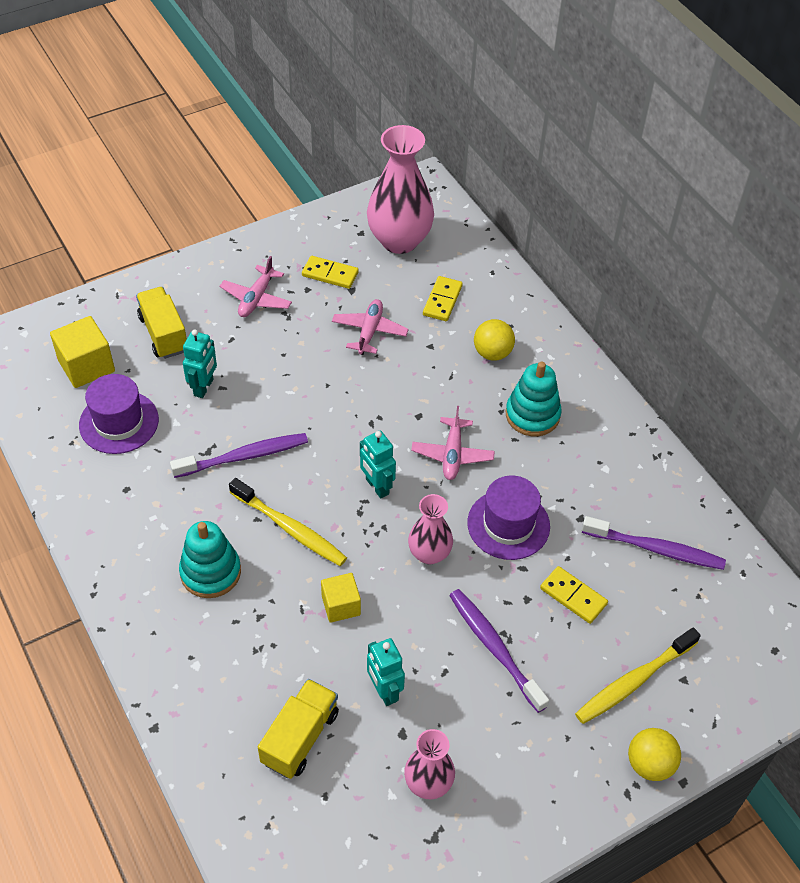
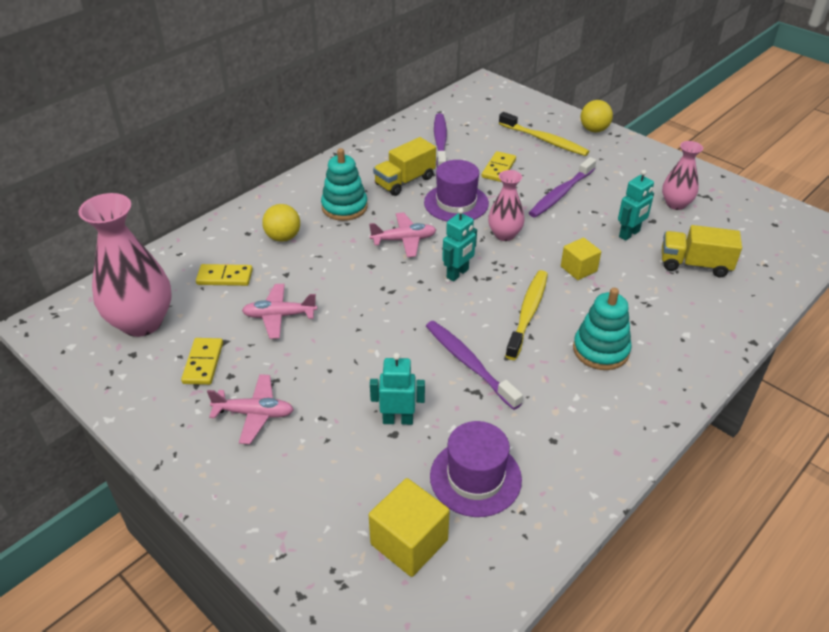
camera: 105 degrees left, 10 degrees down
(164, 334) = (333, 481): yellow truck -> yellow truck (405, 181)

